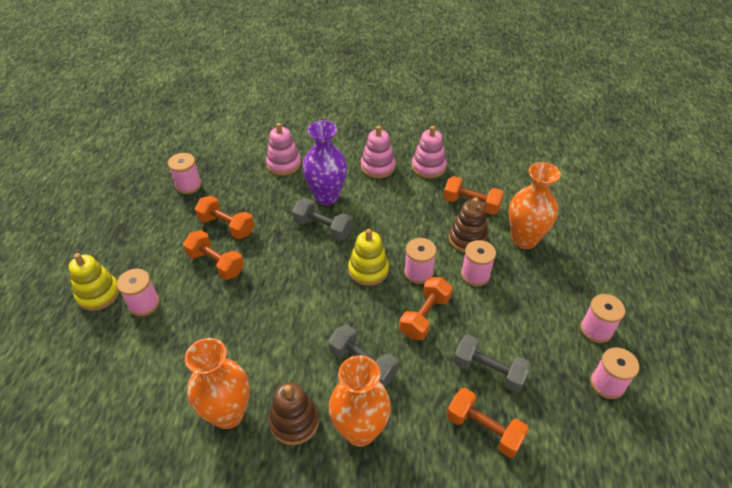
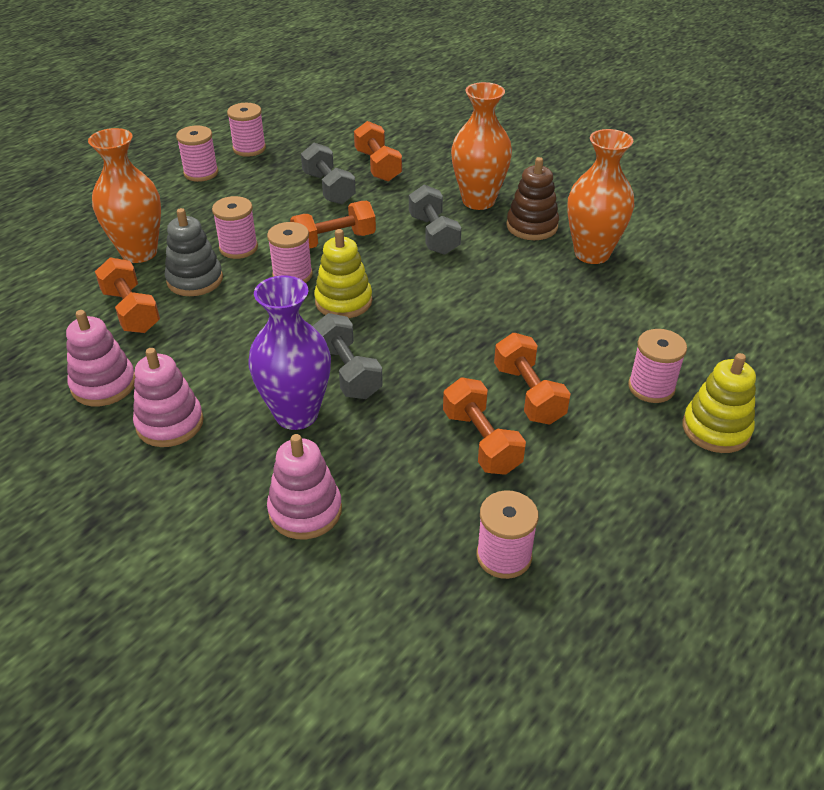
camera: 145 degrees left, 5 degrees down
(467, 239) = (195, 280): brown stacking toy -> grey stacking toy

